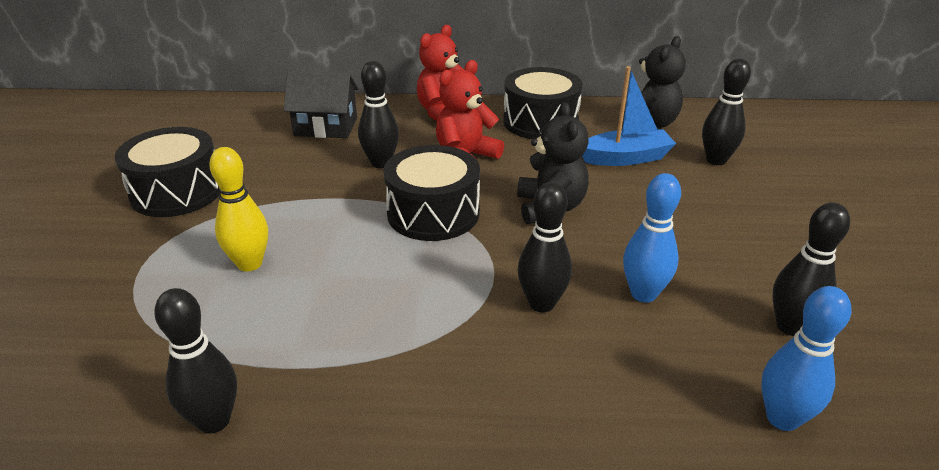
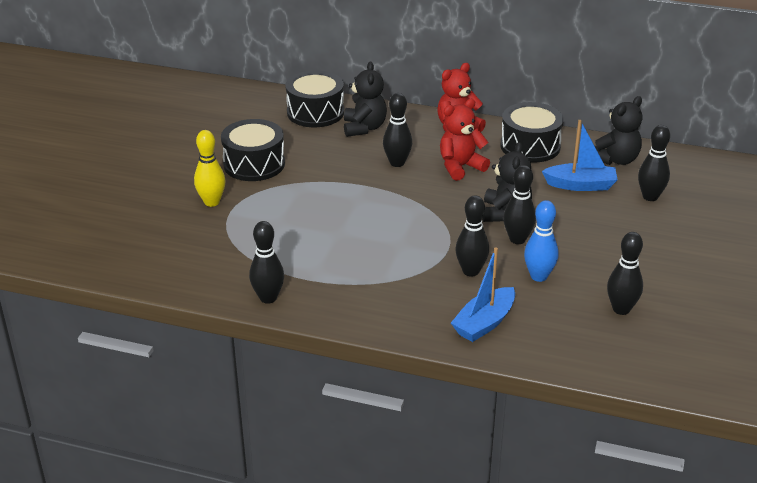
camera: 15 degrees right, 0 degrees up
(250, 264) = (296, 219): yellow bowling pin -> yellow bowling pin (212, 202)
(326, 127) = (364, 128): black house -> black teddy bear
(433, 213) = (422, 205): black drum -> black drum (315, 112)
(584, 242) = (517, 239): none -> black bowling pin
(604, 395) = (484, 323): none -> blue boat
(782, 418) = (580, 351): blue bowling pin -> none

